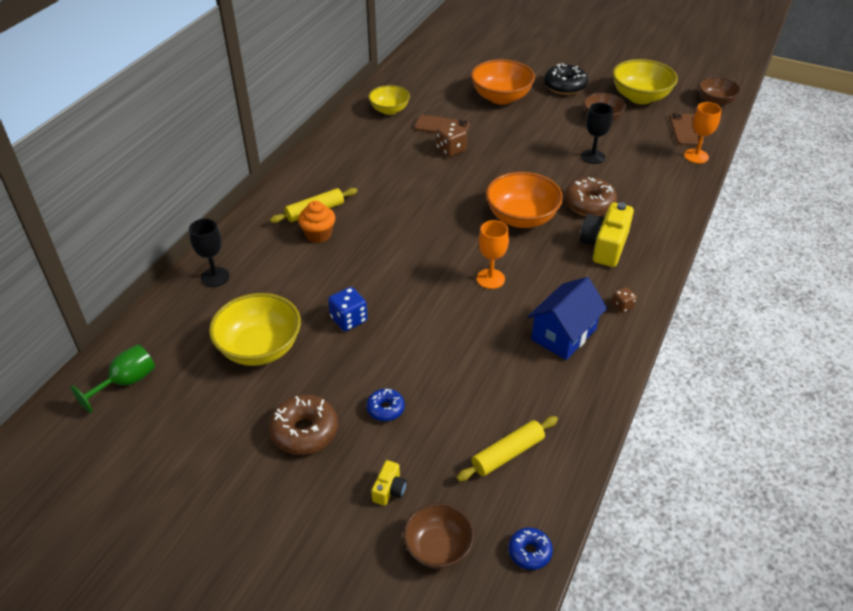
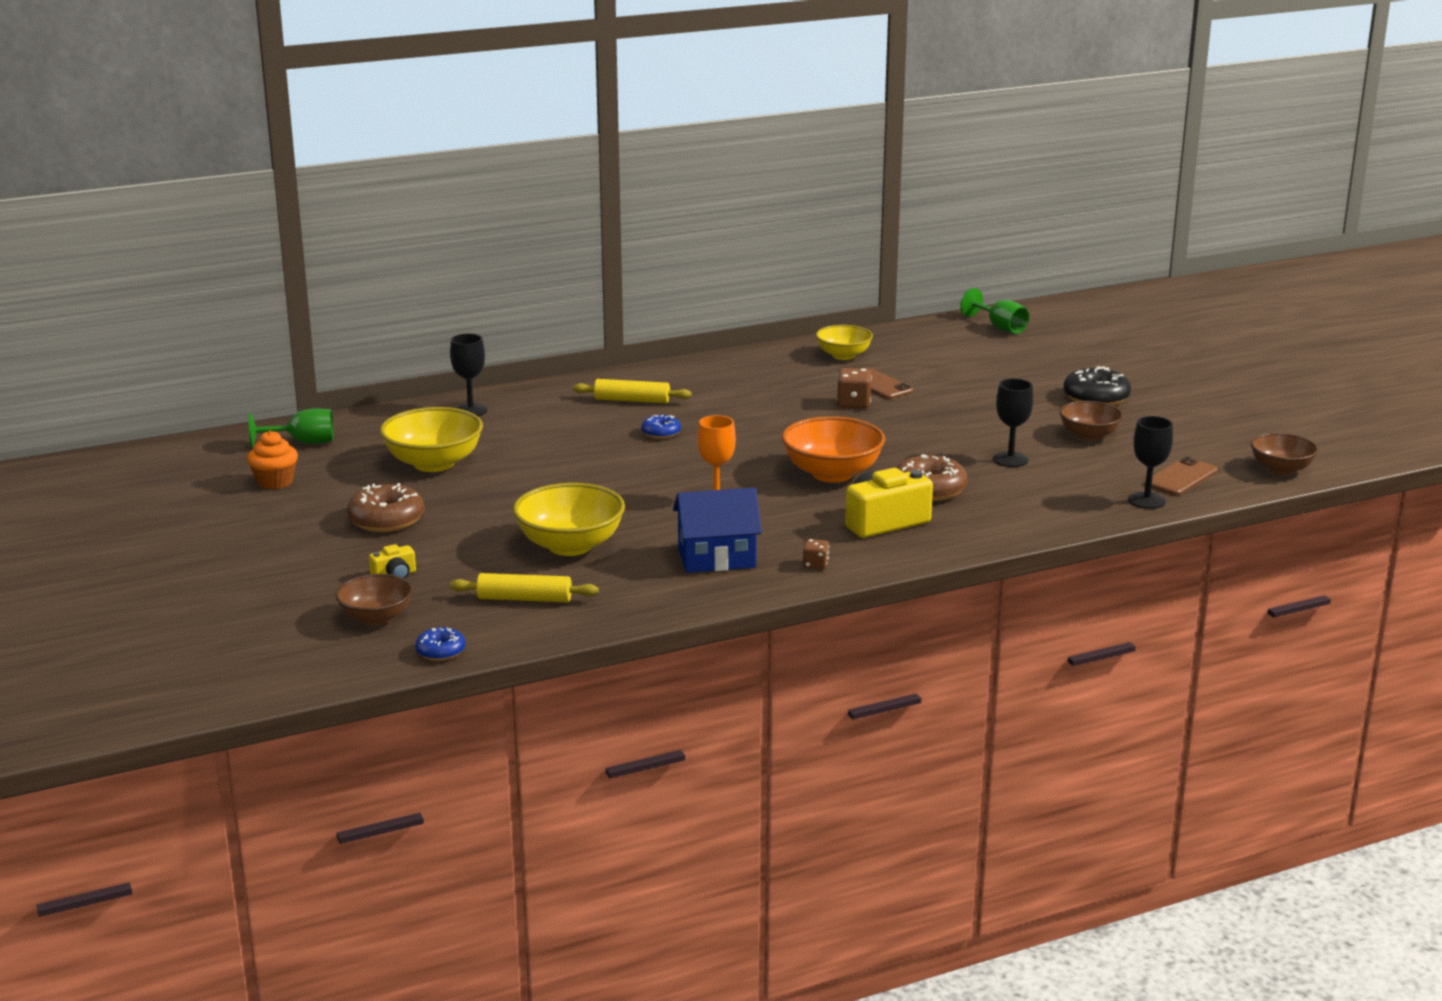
camera: 40 degrees right, 20 degrees down
(318, 234) = (607, 416): orange cupcake -> orange cupcake (275, 482)
(349, 319) = (536, 475): blue dice -> none
(385, 409) = (472, 535): blue donut -> blue donut (661, 433)
(442, 50) = (1000, 327): none -> green goblet
(501, 97) = (994, 384): orange bowl -> none
(640, 97) = (1179, 435): yellow bowl -> yellow bowl (570, 546)
(696, 156) = (1146, 500): orange goblet -> black goblet

